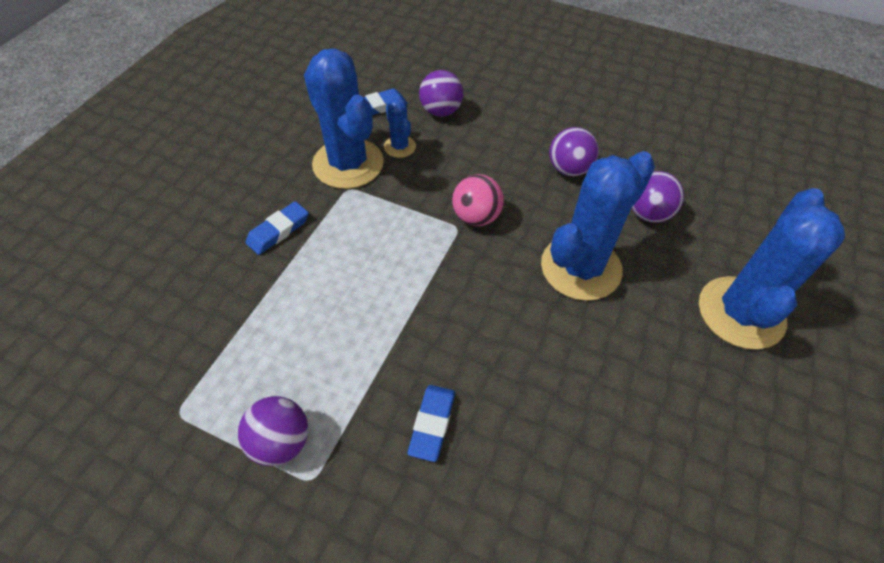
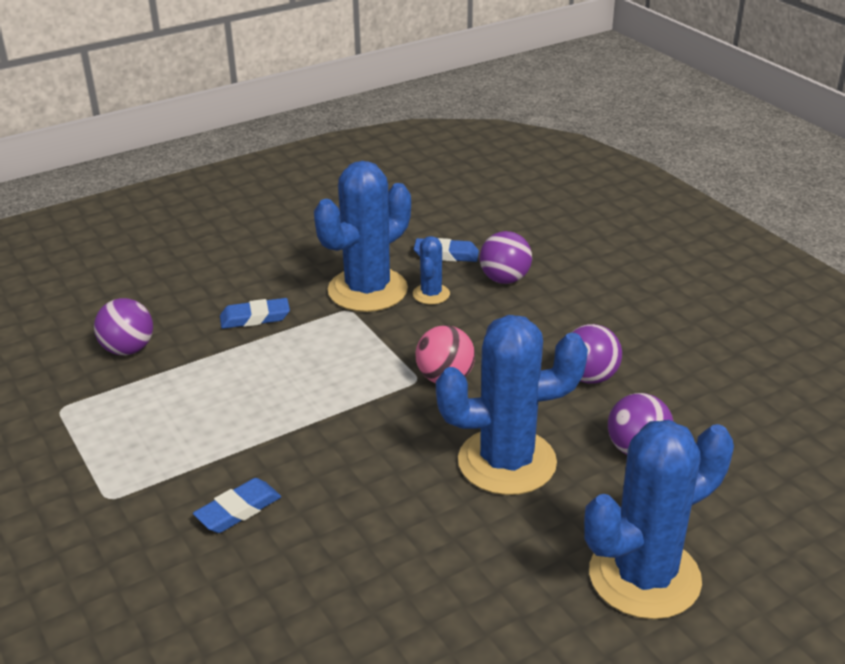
camera: 35 degrees right, 20 degrees down
(281, 441) = (112, 462): purple ball -> purple ball (128, 349)
(348, 164) = (367, 290): blue cactus -> blue cactus turned 45 degrees clockwise

